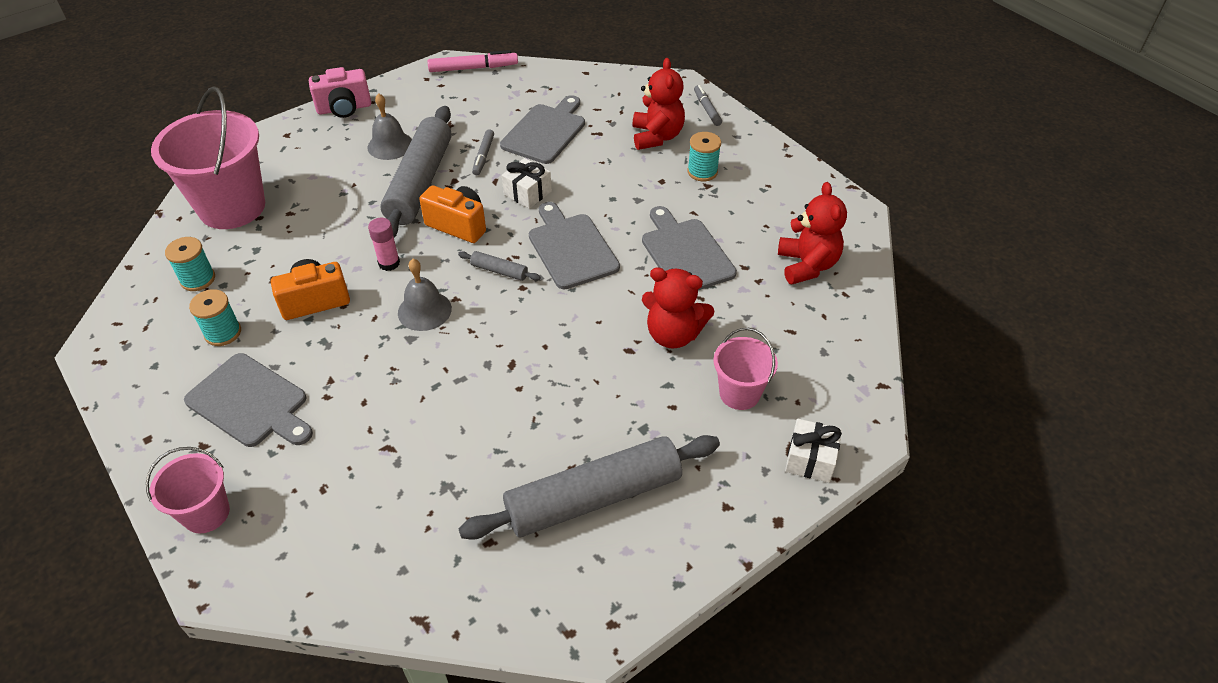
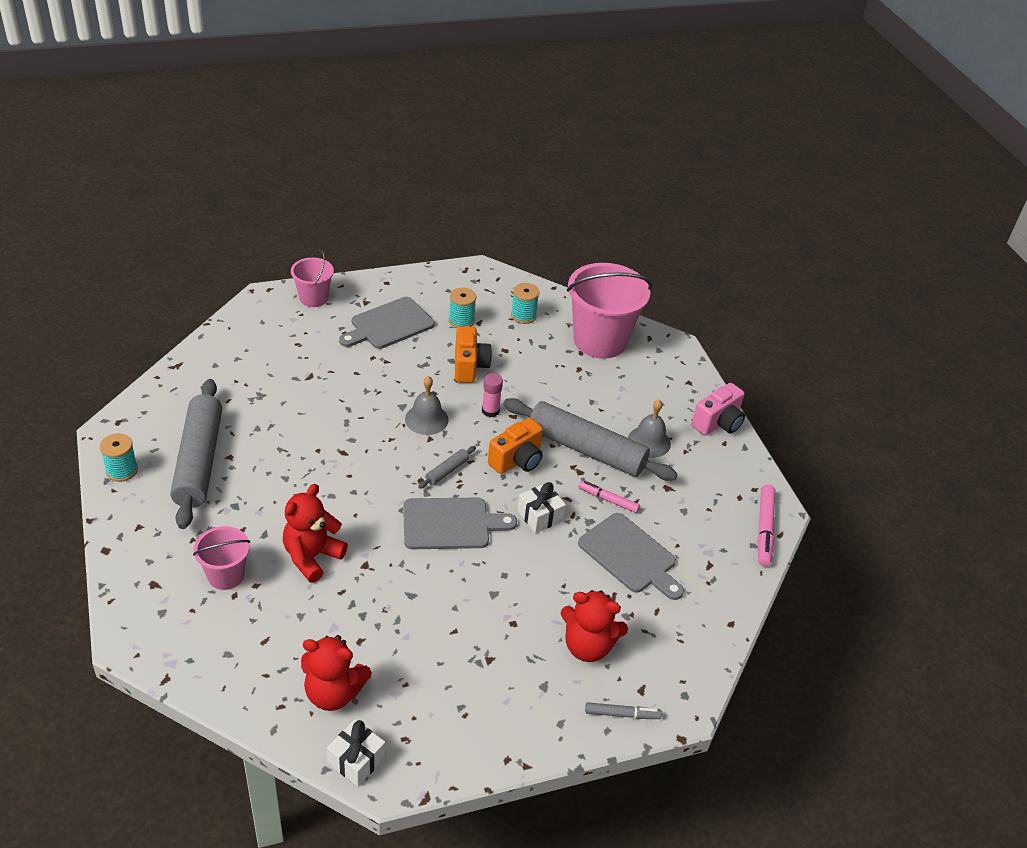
camera: 105 degrees right, 5 degrees down
(344, 108) = (718, 423): pink camera -> pink camera turned 135 degrees counterclockwise
(483, 156) = (608, 500): grey marker -> pink marker
(685, 253) = (402, 602): grey cutting board -> none
(702, 172) = (512, 663): turquoise spool -> turquoise spool (122, 470)
(810, 459) = (137, 593): white gift -> white gift (356, 760)

